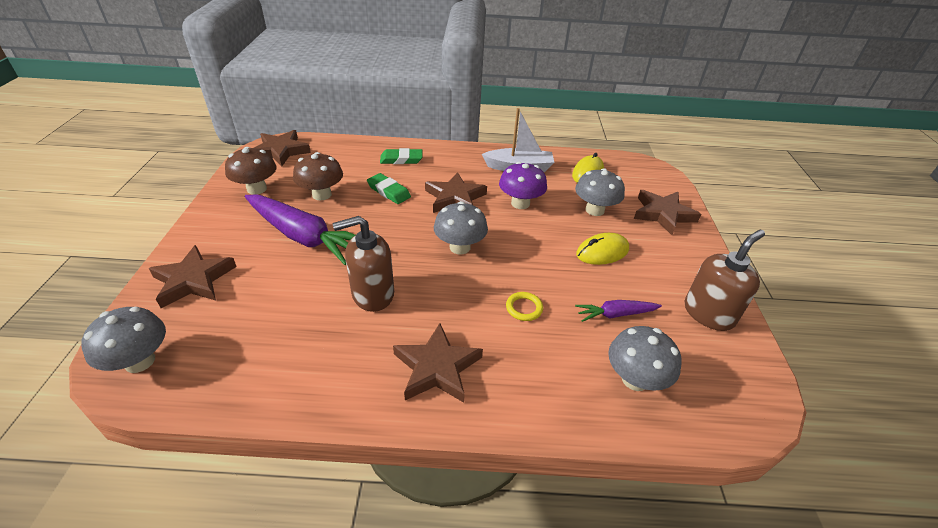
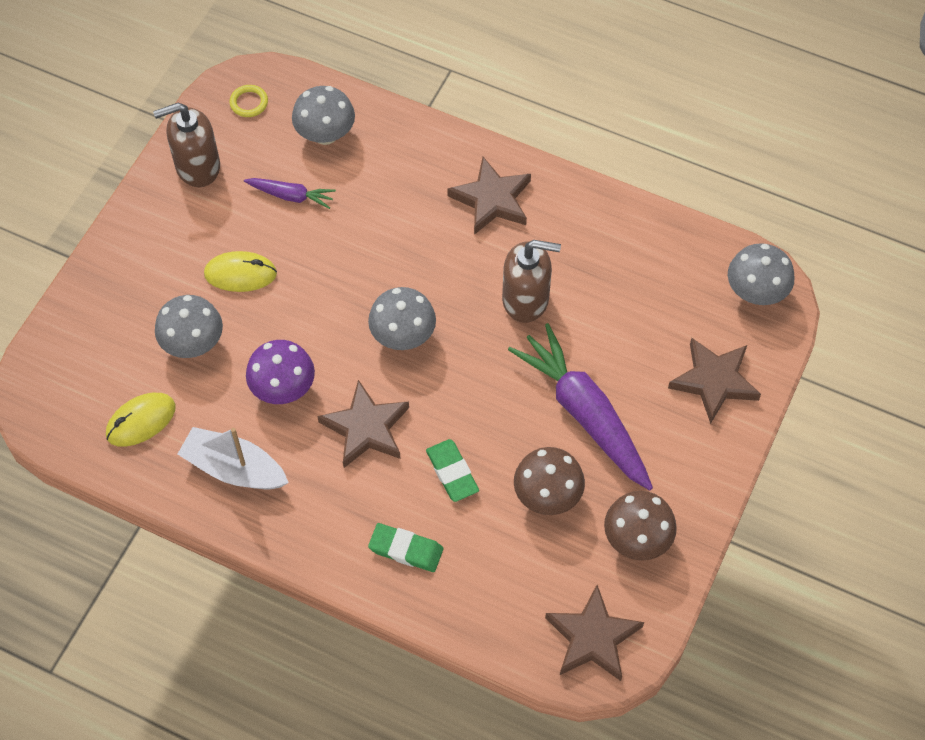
camera: 155 degrees left, 20 degrees up
(524, 308) = (378, 232): yellow ring -> yellow ring (249, 103)
(663, 214) = (110, 307): brown star -> none

